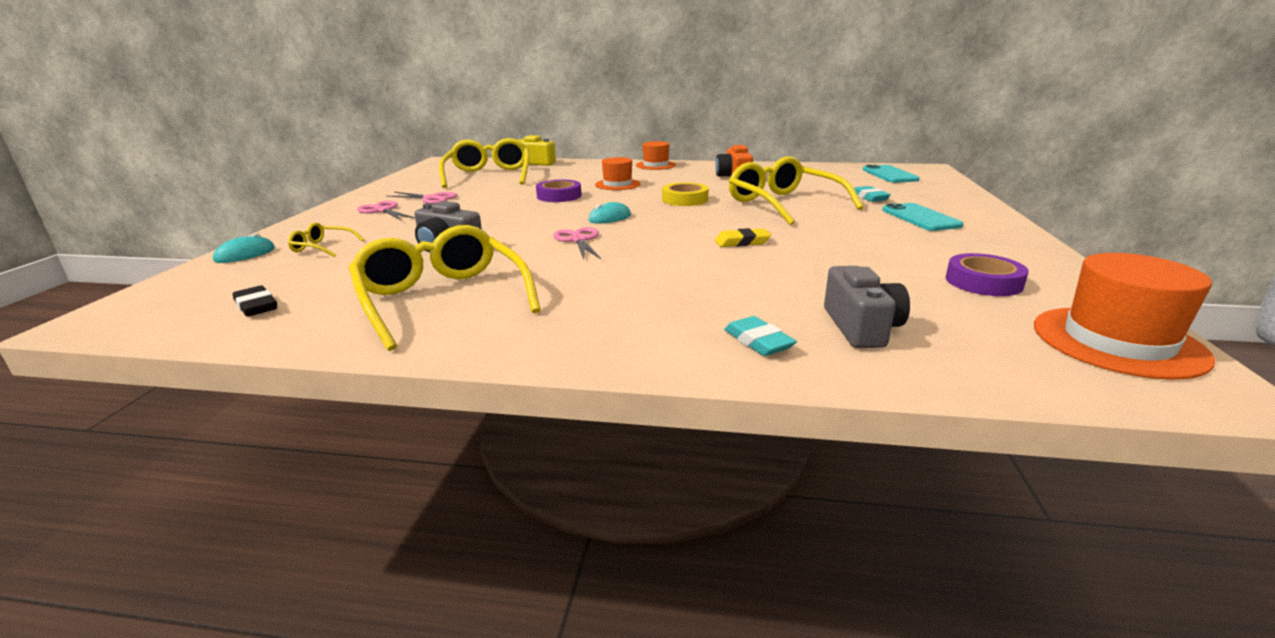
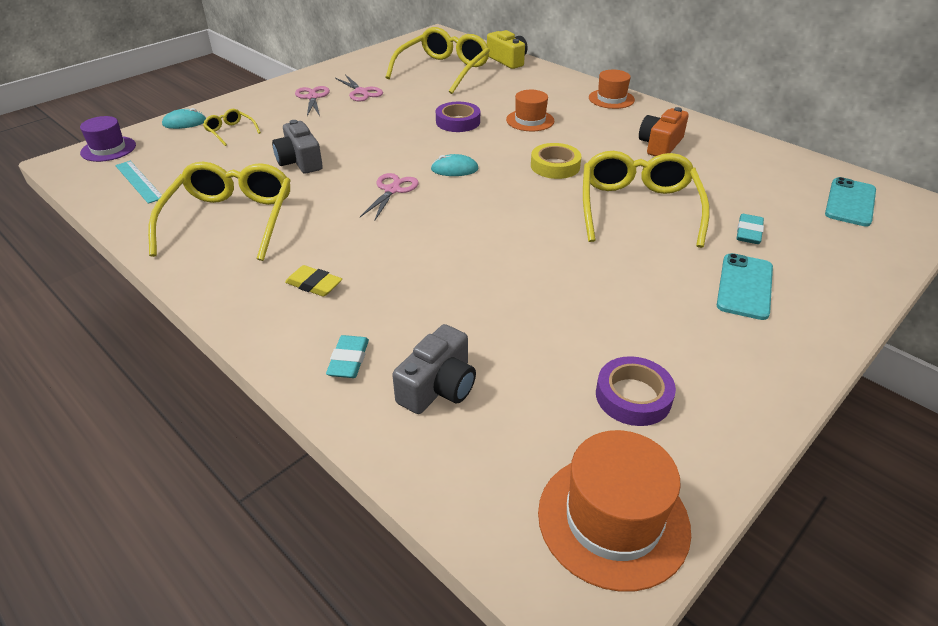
camera: 35 degrees right, 15 degrees up
(157, 295) = (108, 149): none -> purple hat
(256, 306) = (139, 181): black eraser -> turquoise ruler
(742, 242) = (511, 247): yellow eraser -> yellow eraser (314, 285)

